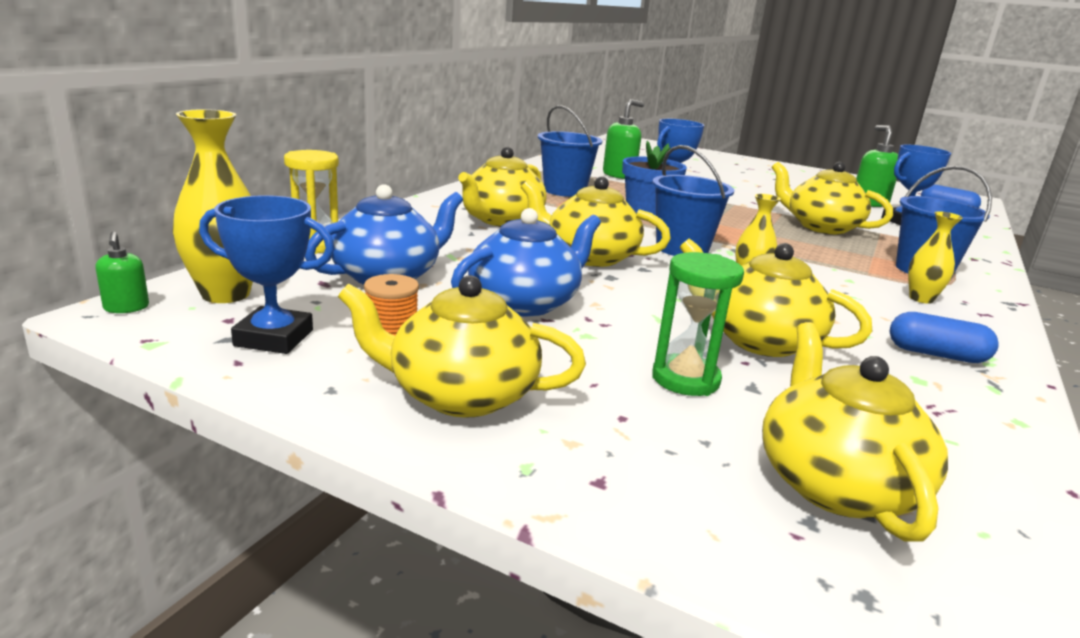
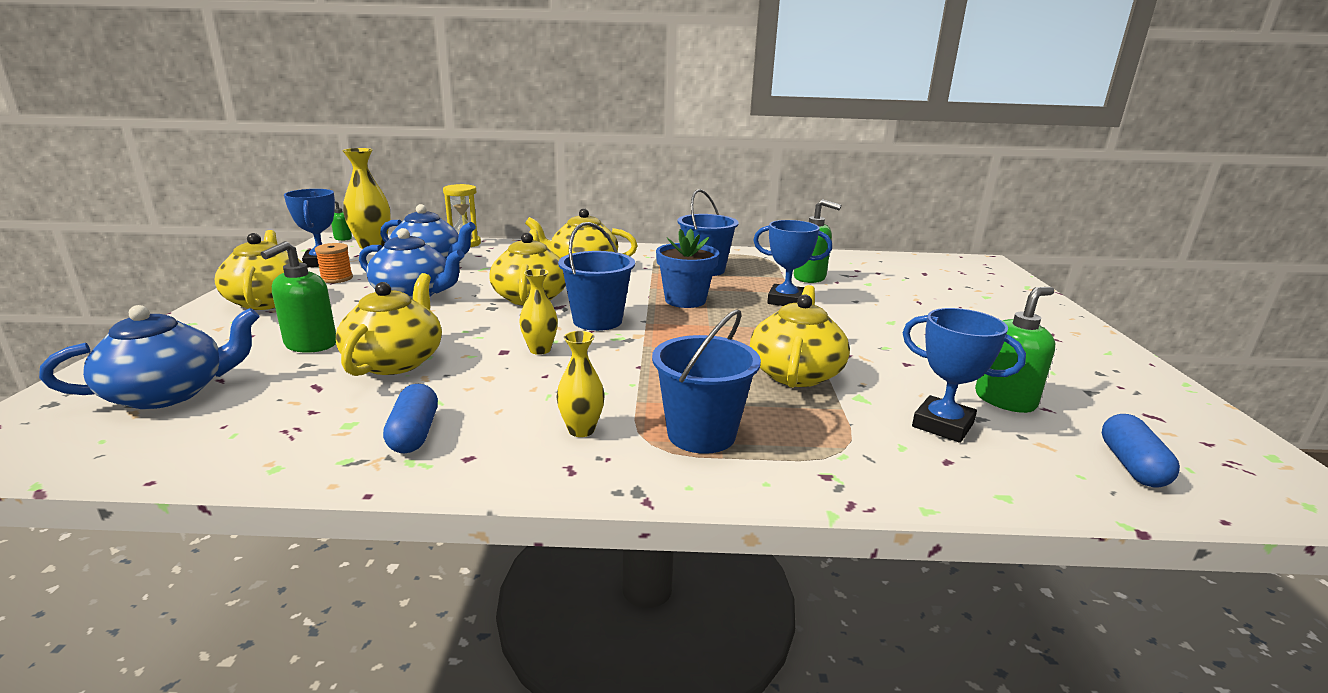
camera: 65 degrees right, 0 degrees up
(685, 379) = (310, 345): green hourglass -> green soap dispenser
(835, 484) = (169, 393): yellow teapot -> blue teapot

